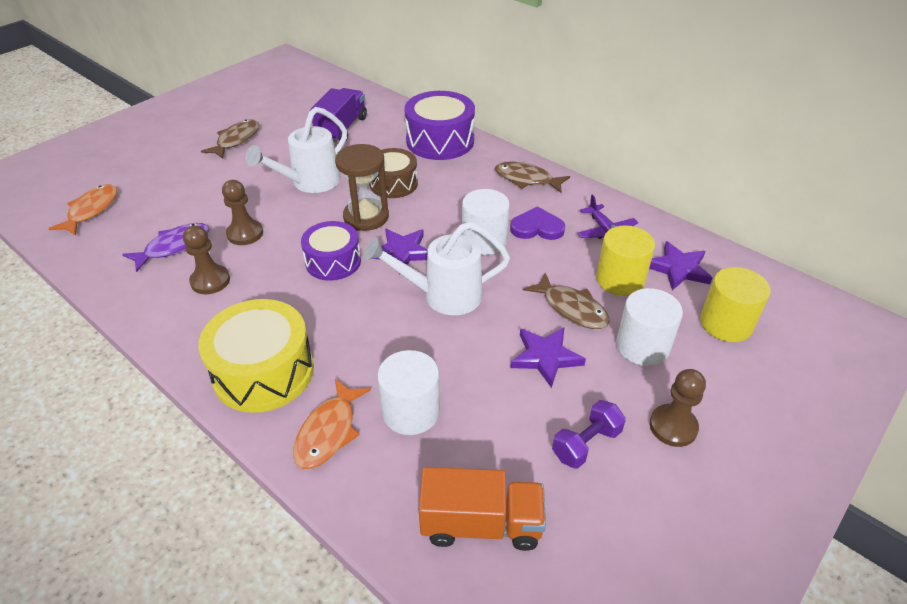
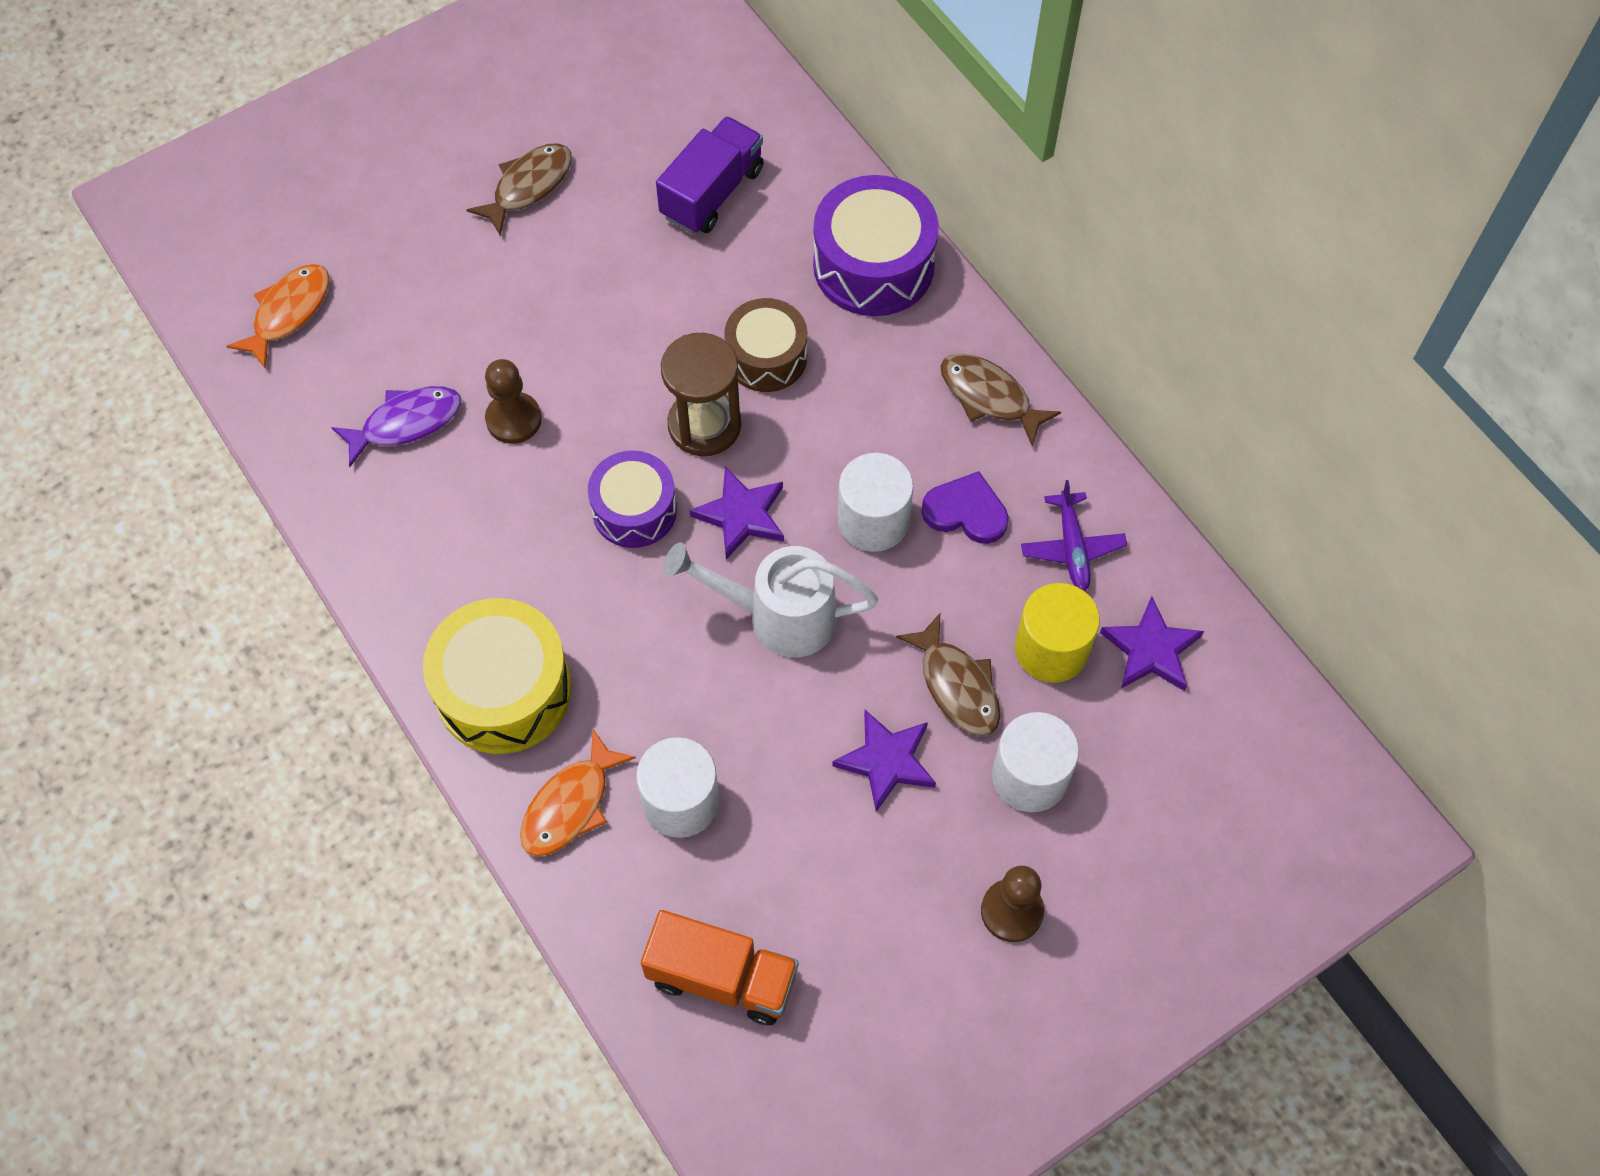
camera: 15 degrees right, 20 degrees up
(210, 281) = (452, 506): brown pawn -> none
(310, 182) = (633, 323): white watering can -> none
(586, 444) = (888, 906): purple dumbbell -> none
(726, 323) = (1170, 768): yellow cylinder -> none

